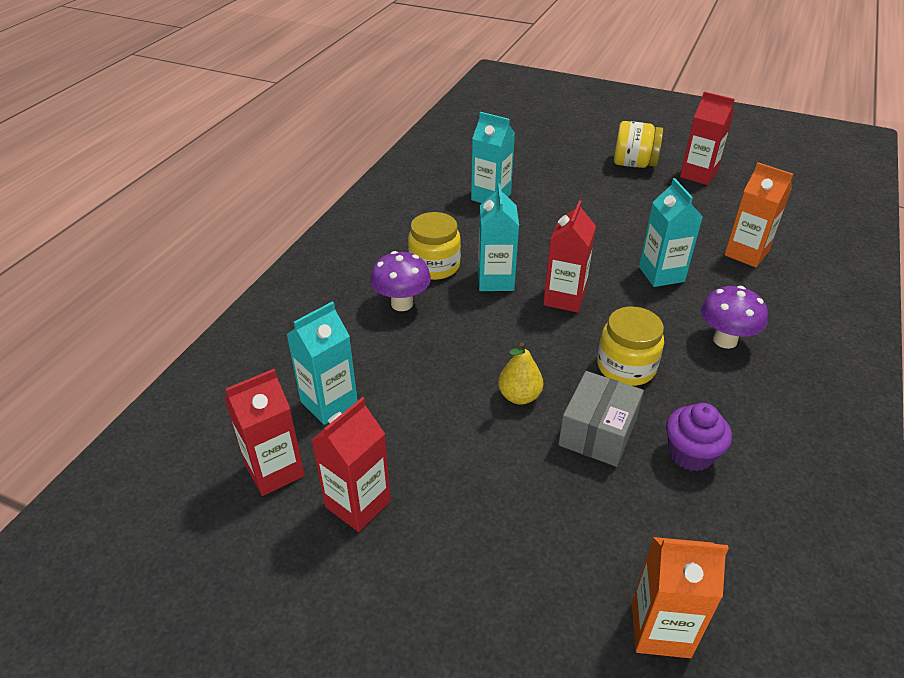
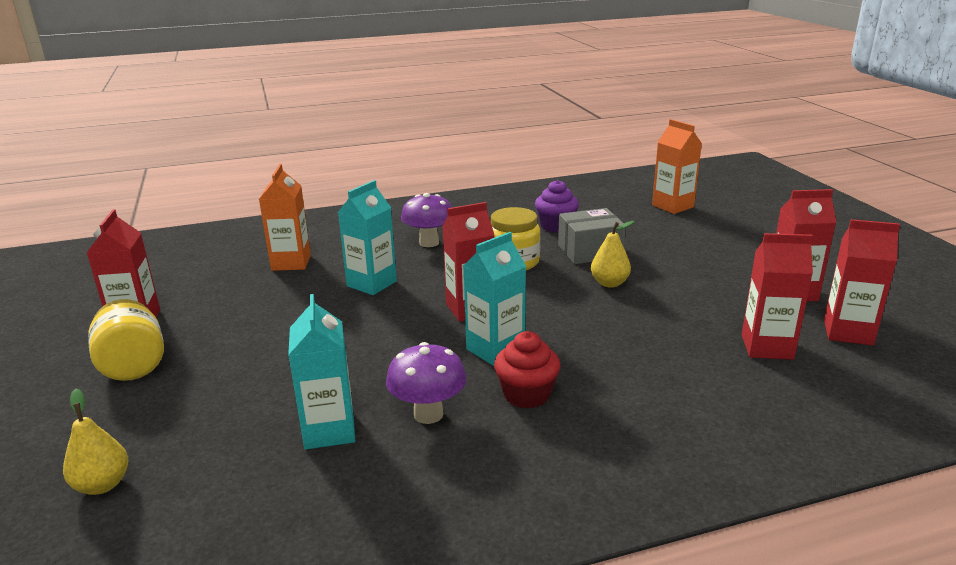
camera: 130 degrees left, 15 degrees down
(329, 403) = (767, 347): turquoise carton -> red carton
(402, 304) = (611, 380): purple mushroom -> purple mushroom (428, 414)
(434, 266) = (526, 394): yellow jar -> red cupcake
(526, 140) = (102, 485): none -> yellow pear

